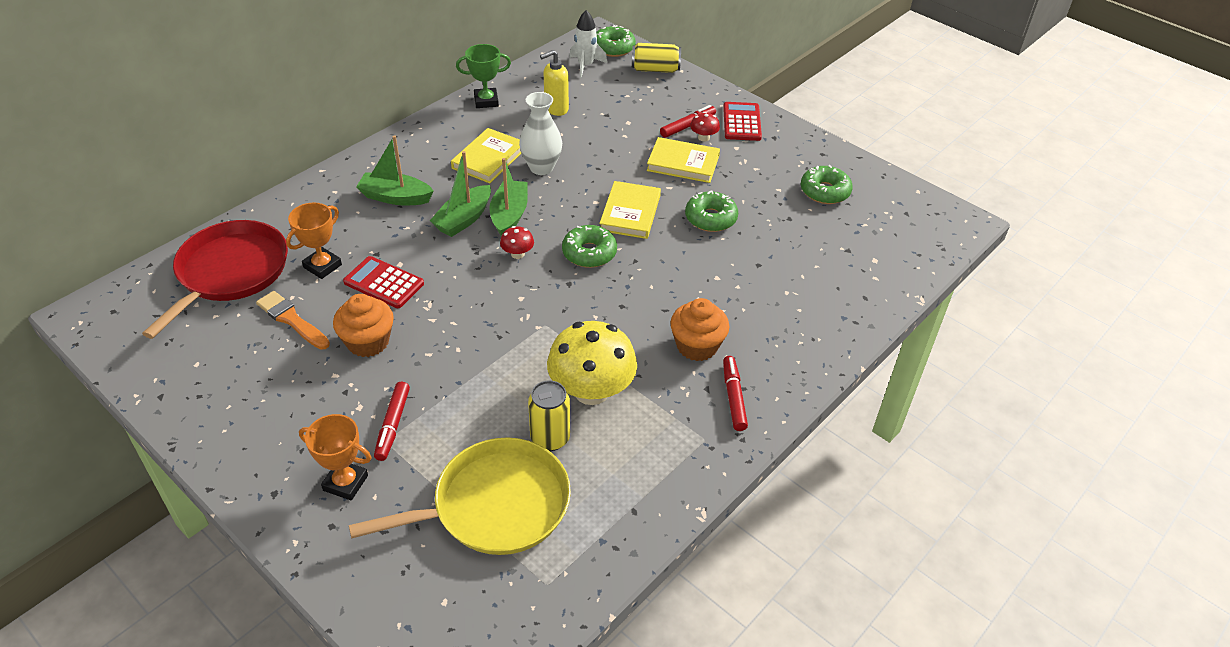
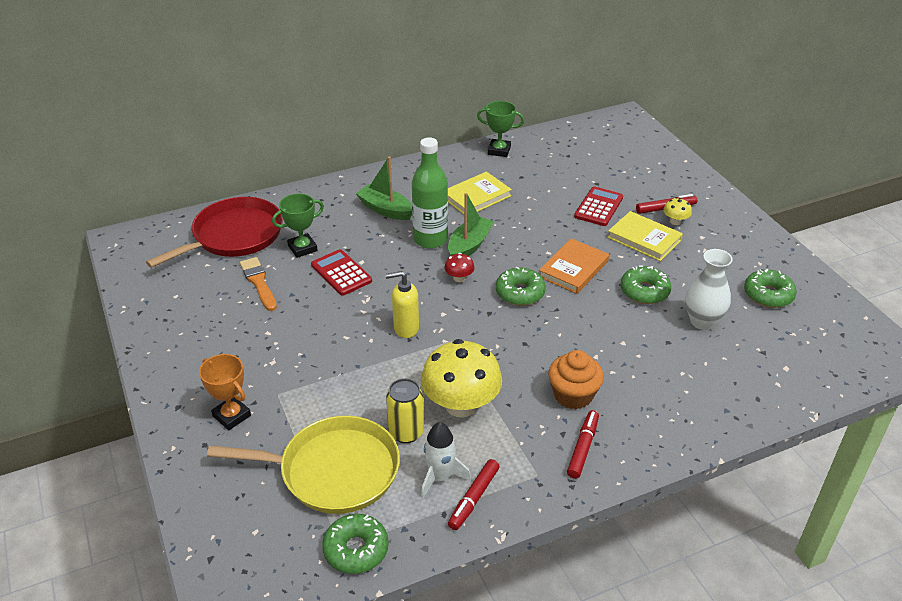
camera: 25 degrees right, 5 degrees down
(322, 266) = (302, 248): orange trophy -> green trophy
(368, 342) = (305, 315): orange cupcake -> none
(392, 425) = (289, 383): red marker -> red marker (473, 498)
(464, 219) = (430, 239): green boat -> green bottle
(541, 167) = (516, 214): white vase -> white vase (702, 321)
(556, 109) = (555, 169): yellow soap dispenser -> yellow soap dispenser (405, 328)
(585, 65) = (600, 139): white rocket -> white rocket (440, 477)
(613, 48) = (633, 129): green donut -> green donut (356, 549)
(630, 213) = (573, 269): yellow book -> orange book
(655, 69) = (661, 154): yellow can -> none
(703, 137) = (675, 221): red mushroom -> yellow mushroom
(741, 122) = (719, 216): red calculator -> red calculator (598, 207)

